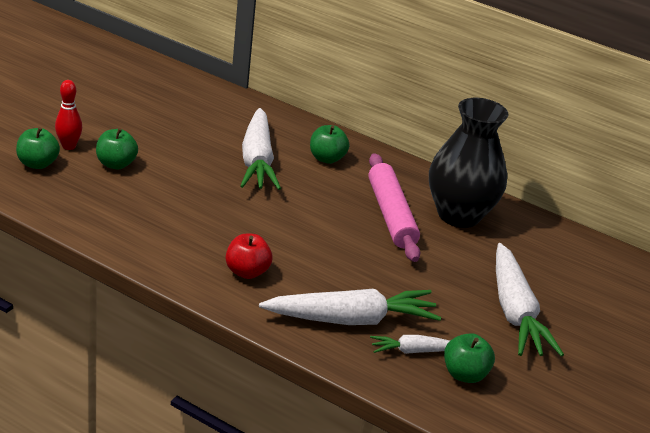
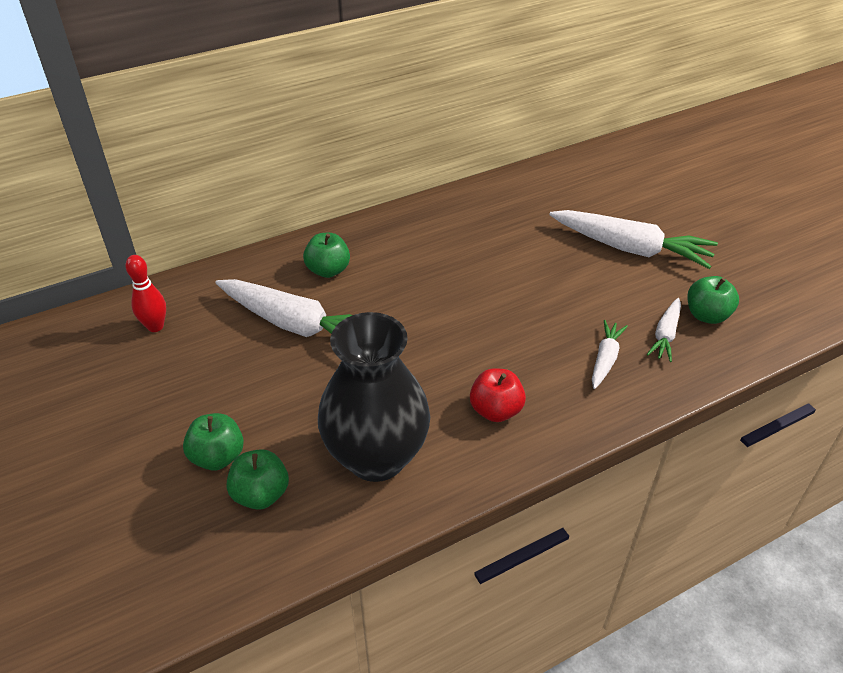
camera: 55 degrees left, 10 degrees up
(37, 164) = (159, 544): green apple -> green apple (261, 494)
(69, 146) = (142, 494): red bowling pin -> red bowling pin (155, 326)
(351, 319) = (605, 359): white carrot -> white carrot, size x0.51
(390, 215) = (451, 265): pink rolling pin -> none
(458, 215) = (475, 221): black vase -> black vase (376, 457)

